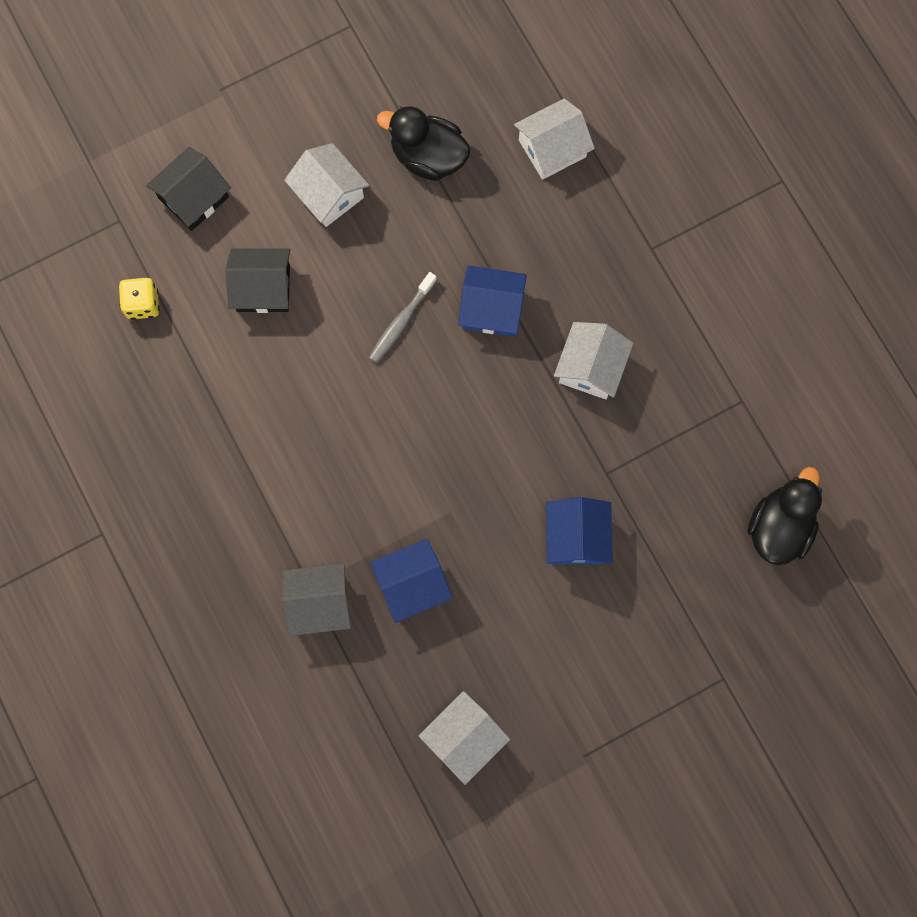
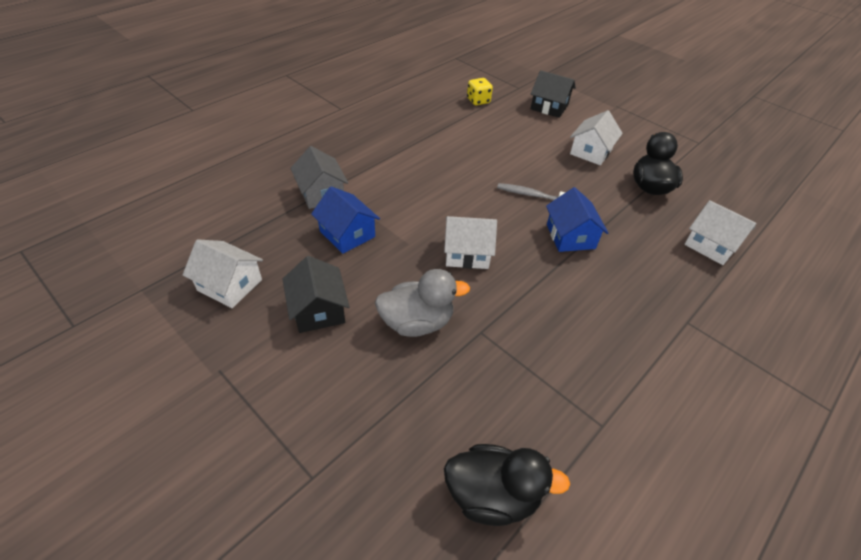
camera: 70 degrees right, 30 degrees down
(263, 288) = (515, 138): black house -> black house (318, 310)
(576, 537) = (417, 322): blue house -> grey duck
(591, 367) = (563, 302): white house -> white house (467, 253)

